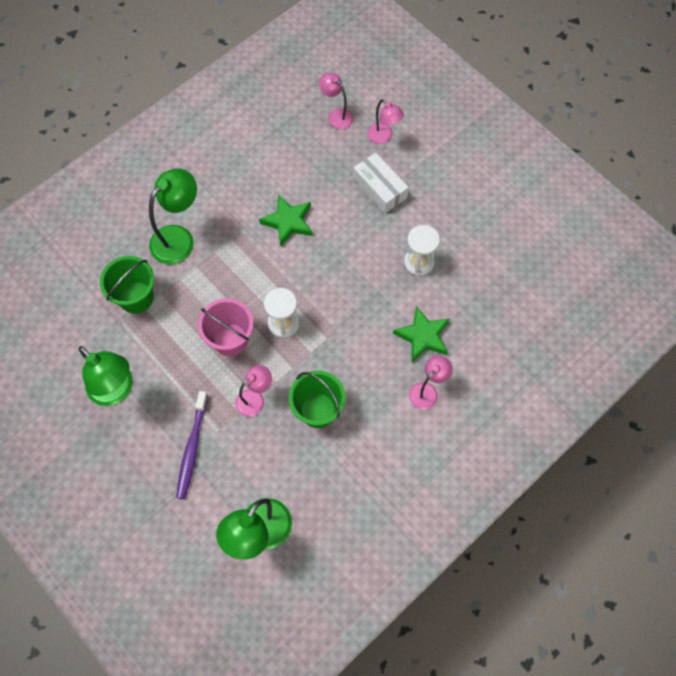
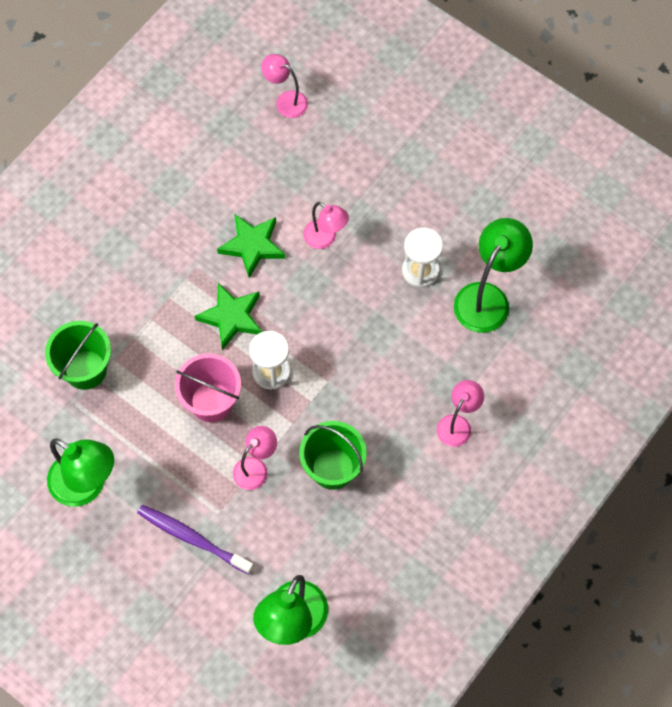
camera: 10 degrees left, 0 degrees up
(179, 238) = (122, 287): green lamp -> green lamp (487, 297)
(192, 448) = (192, 538): purple toothbrush -> purple toothbrush turned 120 degrees clockwise
(380, 188) = (356, 185): white box -> none
(383, 137) = (349, 120): pink lamp -> pink lamp (325, 238)
(423, 336) = (441, 360): green star -> green star (231, 317)

